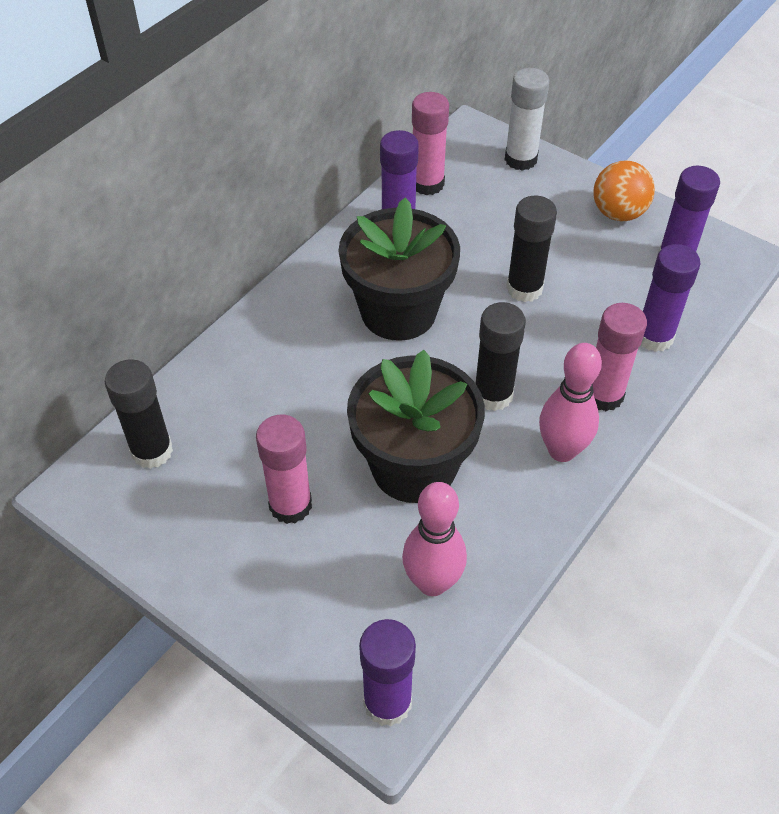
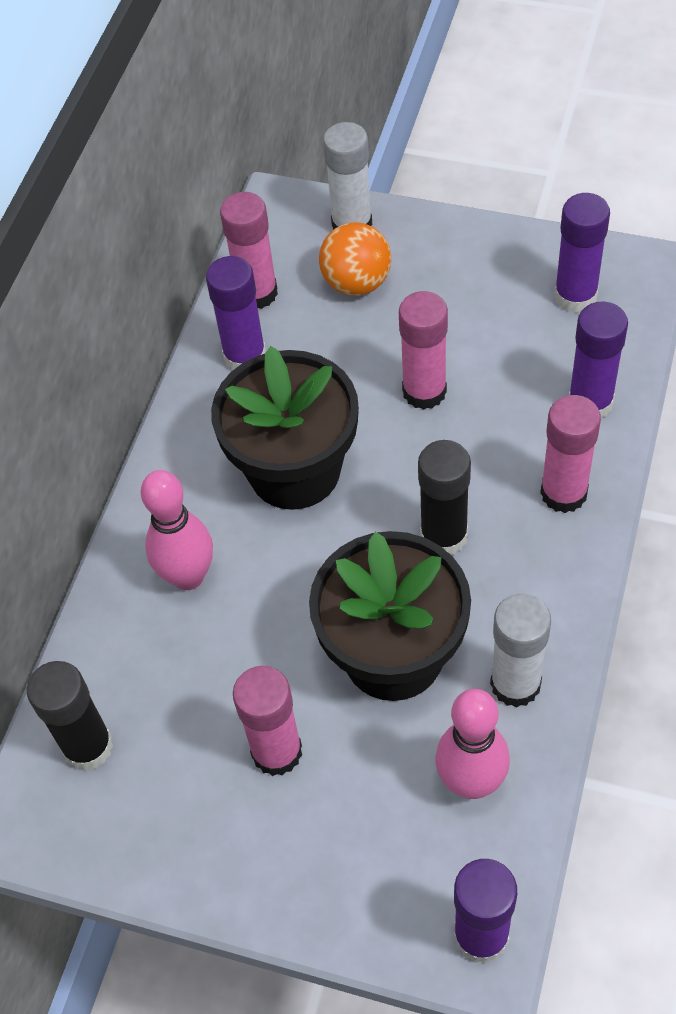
camera: 15 degrees left, 5 degrees up
(501, 522) = (515, 684): none -> white glue stick
(524, 288) = (424, 391): black glue stick -> pink glue stick
(562, 450) = (545, 576): pink bowling pin -> pink bowling pin (188, 576)
(618, 213) = (490, 259): orange ball -> orange ball (356, 283)

